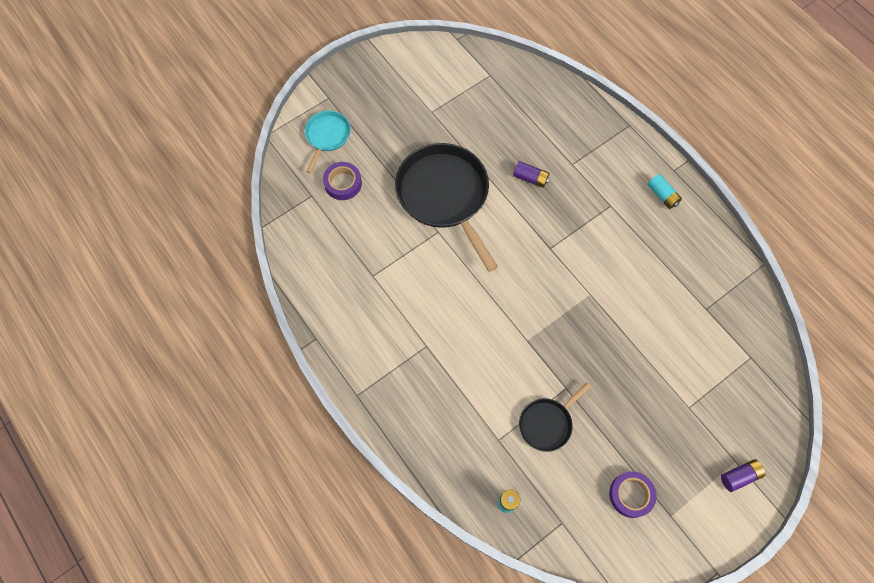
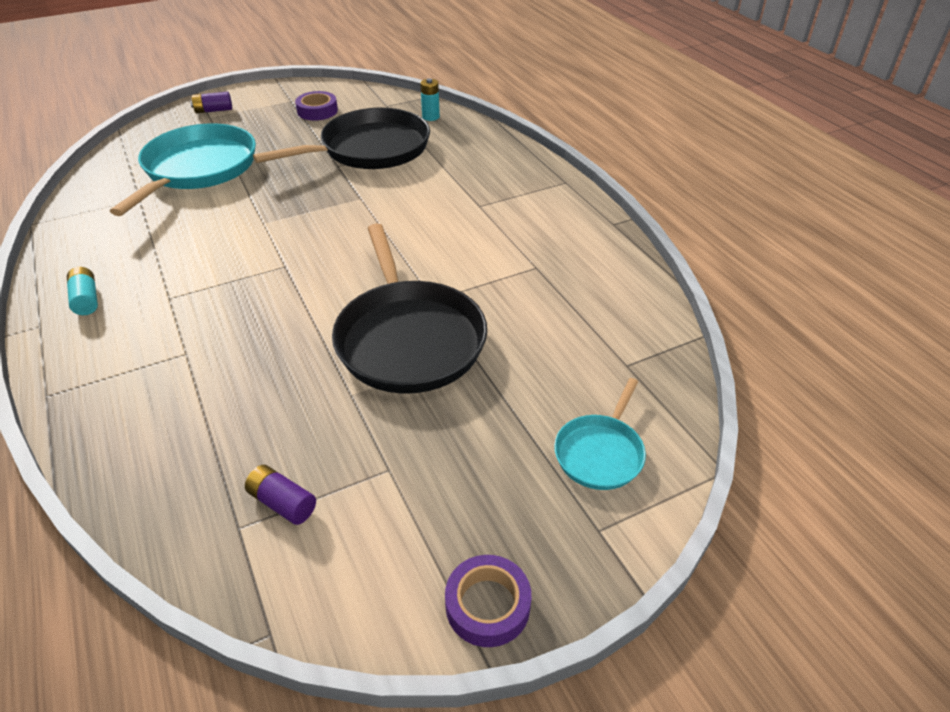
camera: 170 degrees left, 25 degrees down
(343, 183) = (573, 375): purple tape -> purple tape (487, 605)
(530, 178) = (264, 343): purple battery -> purple battery (282, 503)
(547, 423) = (370, 149): black pan -> black pan, size x1.97
(686, 361) = (198, 169): none -> turquoise pan

